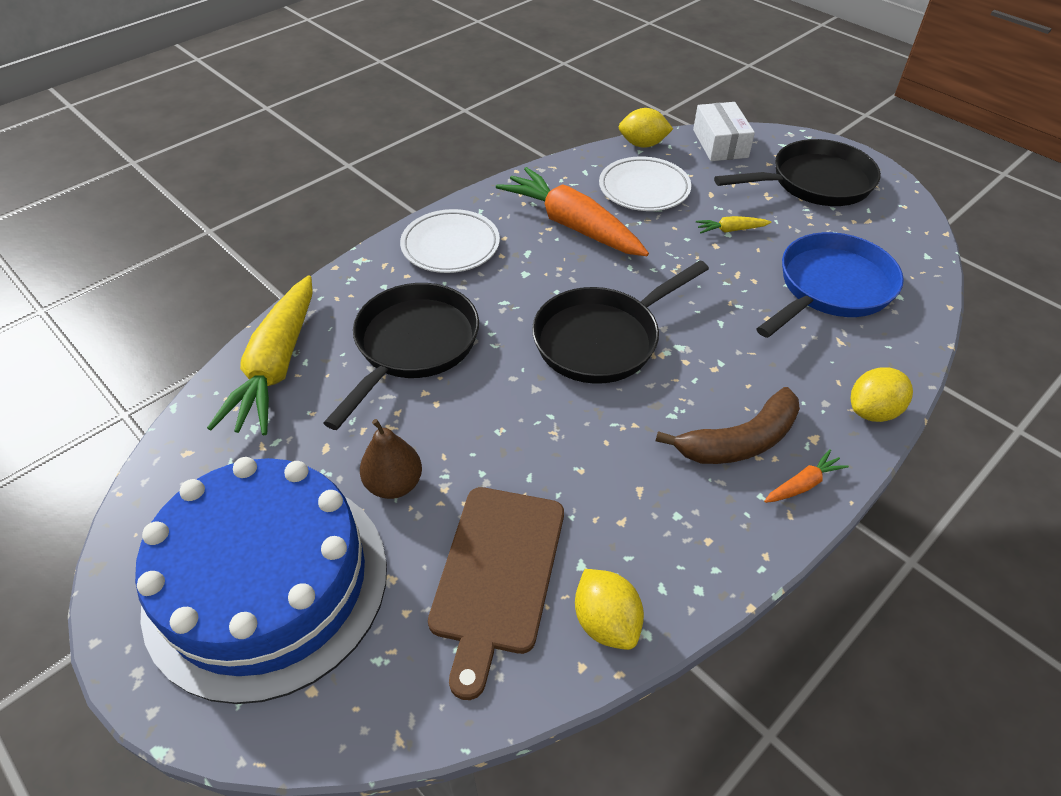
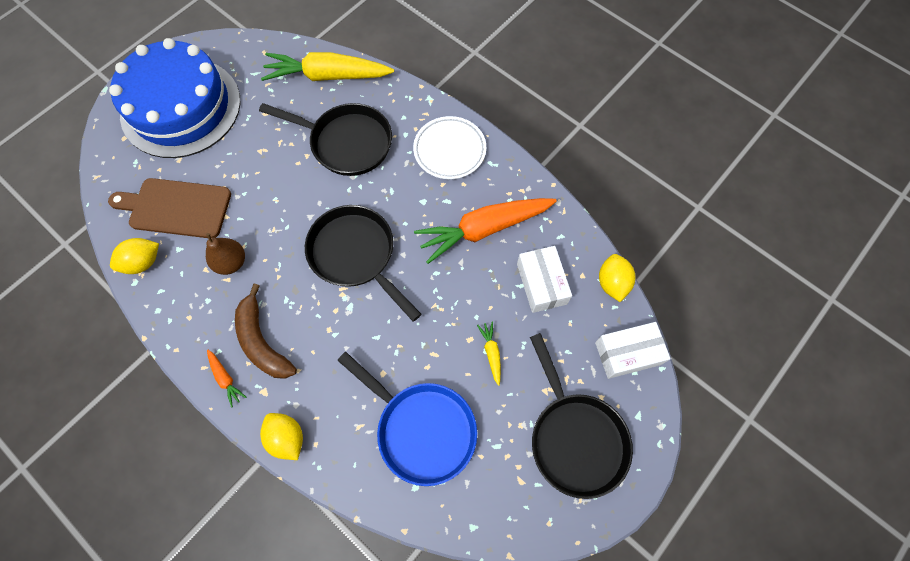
camera: 85 degrees right, 20 degrees up
(394, 484) = (237, 151): brown pear -> brown pear (231, 262)
(572, 225) = (483, 229): orange carrot -> orange carrot turned 150 degrees counterclockwise
(644, 189) = (541, 283): white plate -> white box

